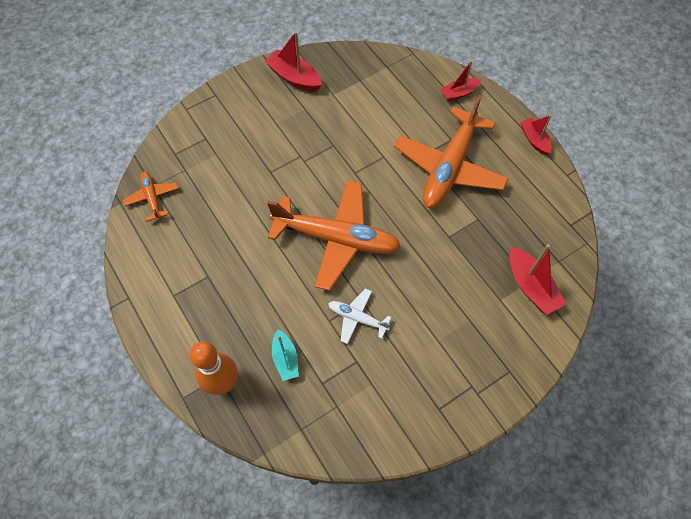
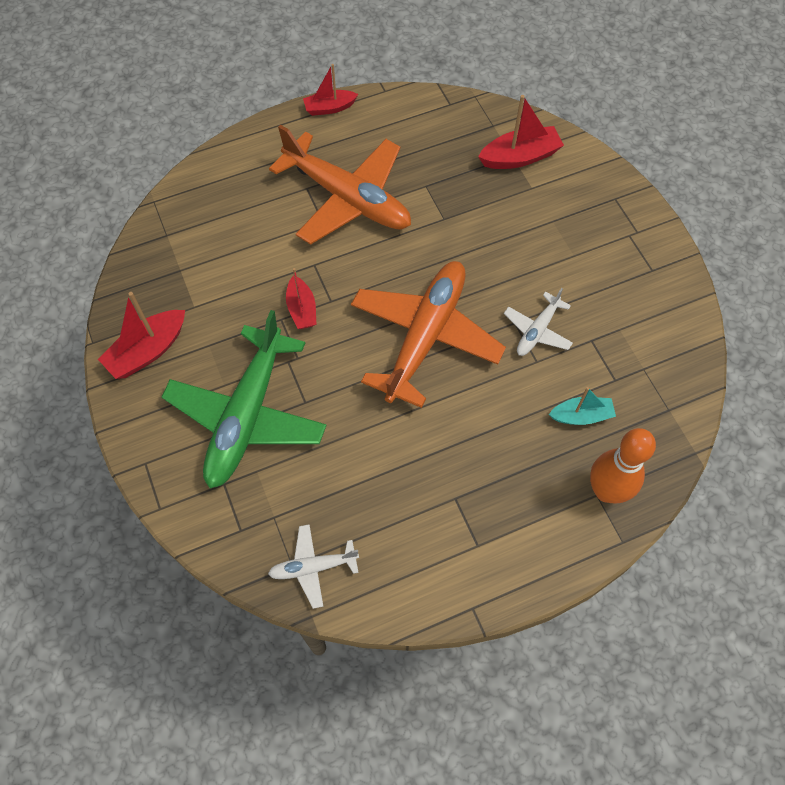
camera: 80 degrees left, 0 degrees up
(152, 198) = (313, 567): orange plane -> white plane
(255, 141) = (247, 415): none -> green plane
(459, 93) = (237, 165): red boat -> red boat (302, 309)

